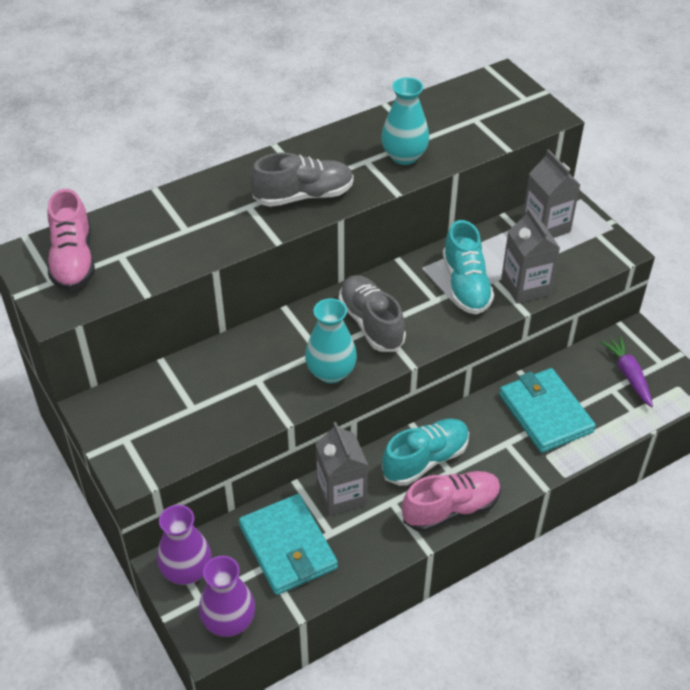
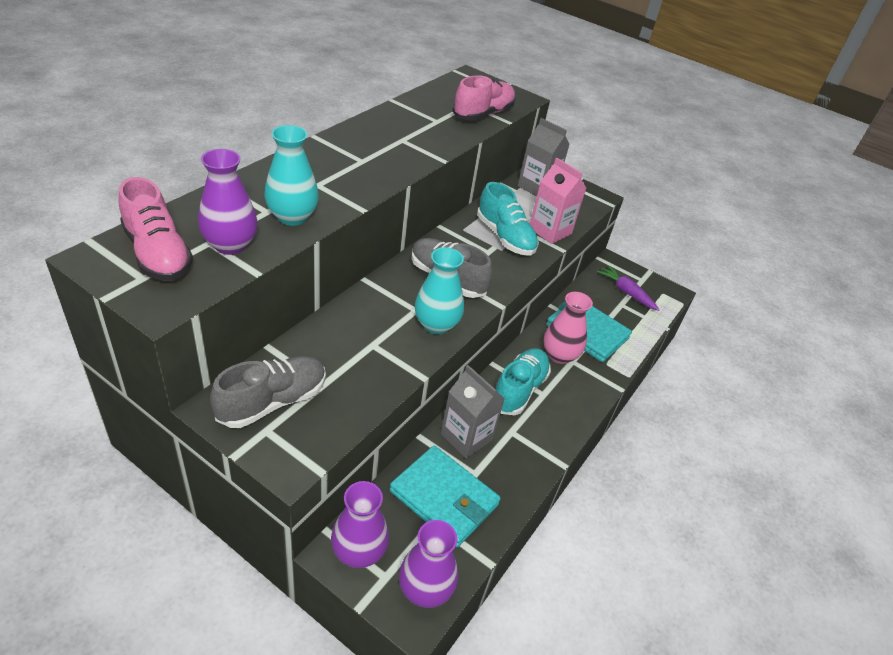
camera: 30 degrees left, 5 degrees down
(137, 261) = (230, 245): none -> purple vase
(304, 196) = (364, 171): grey shoe -> grey shoe (273, 402)
(404, 156) = (431, 134): turquoise vase -> turquoise vase (292, 217)
(451, 509) = (562, 425): pink shoe -> pink shoe (483, 114)
(495, 433) = (559, 355): none -> pink vase
(525, 286) = (550, 231): grey carton -> pink carton

